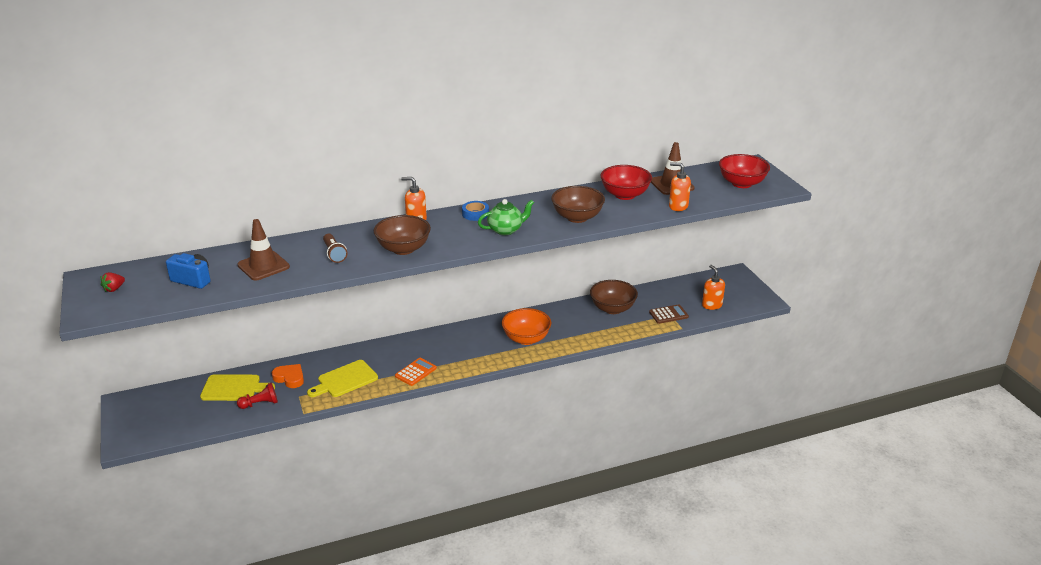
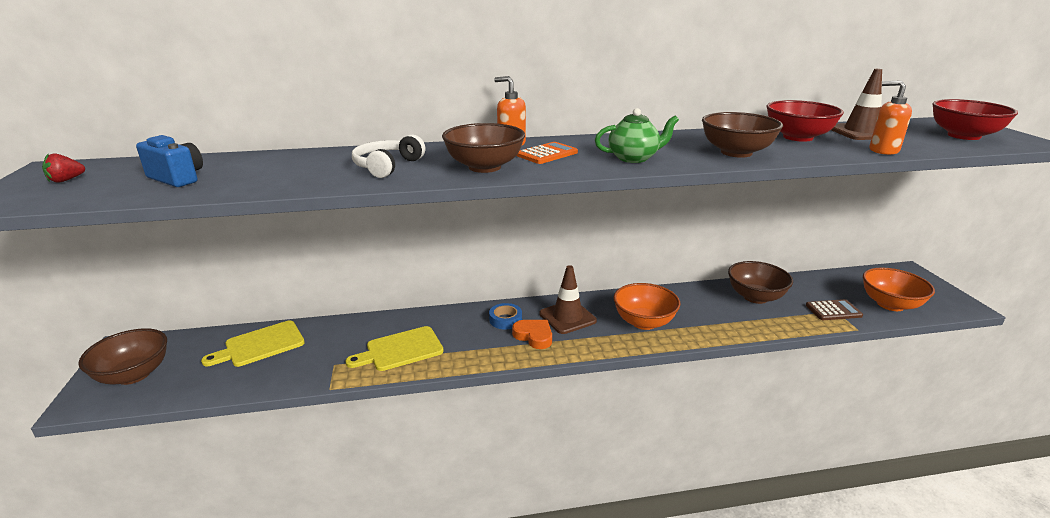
camera: 10 degrees right, 5 degrees down
(149, 420) = (134, 375): none -> brown bowl
(234, 388) = (260, 345): yellow cutting board -> yellow cutting board turned 135 degrees clockwise
(260, 404) = (281, 369): red pawn -> none
(263, 266) = (283, 171): brown traffic cone -> brown traffic cone (567, 317)
(290, 378) = (333, 340): orange heart -> orange heart (534, 336)
(334, 254) = (387, 166): brown flashlight -> white headphones
(415, 372) = (494, 349): orange calculator -> orange calculator (547, 154)
(475, 214) = (592, 142): blue tape -> blue tape (505, 320)
(711, 305) = (890, 304): orange soap dispenser -> orange bowl

